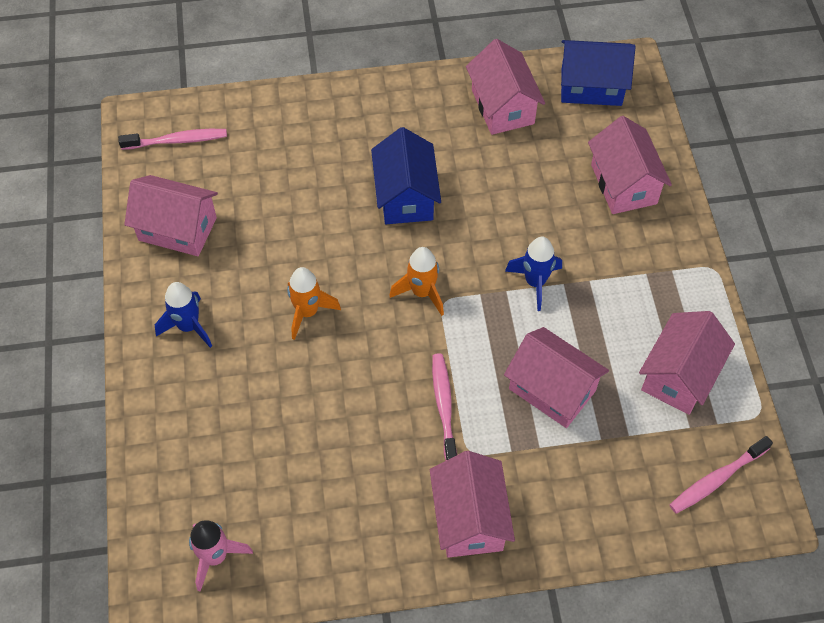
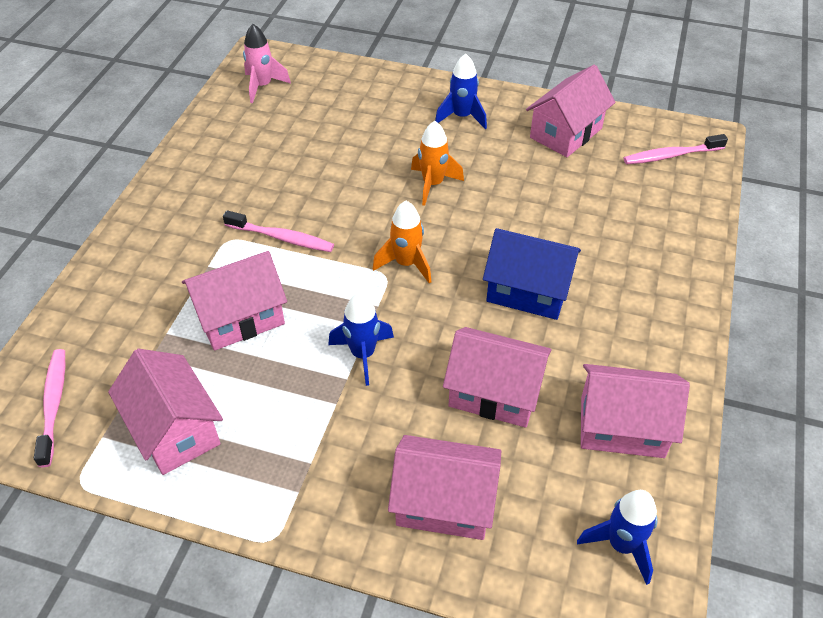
camera: 115 degrees right, 10 degrees down
(177, 141) = (671, 155): pink toothbrush -> pink toothbrush turned 60 degrees clockwise
(469, 518) = (175, 218): pink house -> pink house (494, 393)
(591, 87) = (621, 545): blue house -> blue rocket

